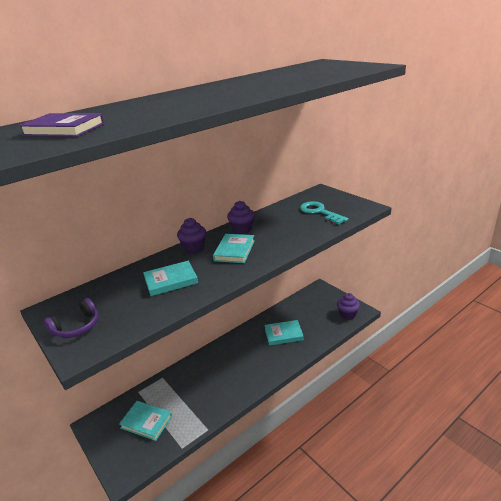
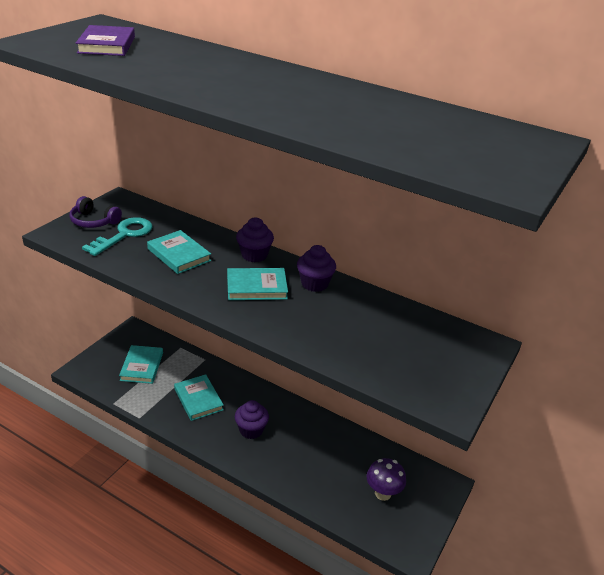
camera: 65 degrees right, 5 degrees up
(283, 334) = (315, 456): turquoise book -> turquoise book (198, 399)
(319, 212) = (403, 351): turquoise key -> turquoise key (124, 235)
(320, 312) = (383, 493): none -> purple mushroom
(347, 314) = (393, 532): purple cupcake -> purple cupcake (251, 430)

